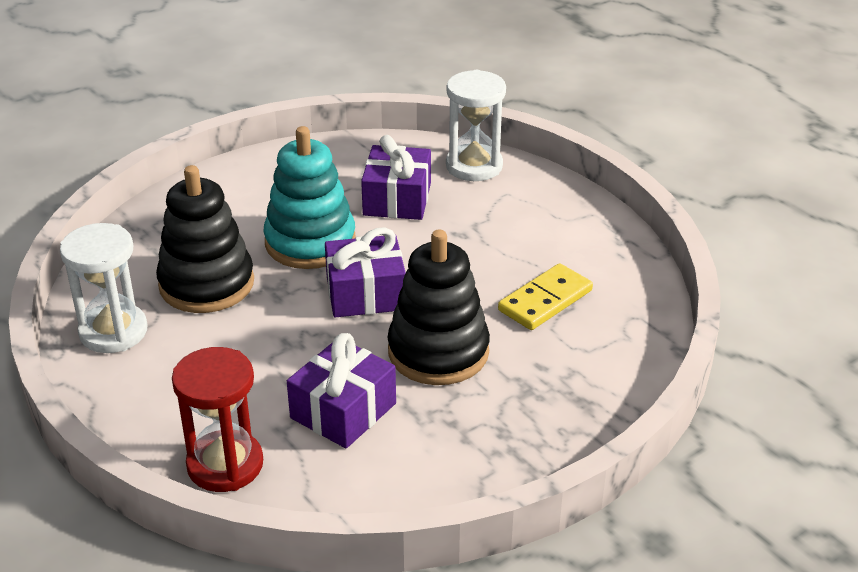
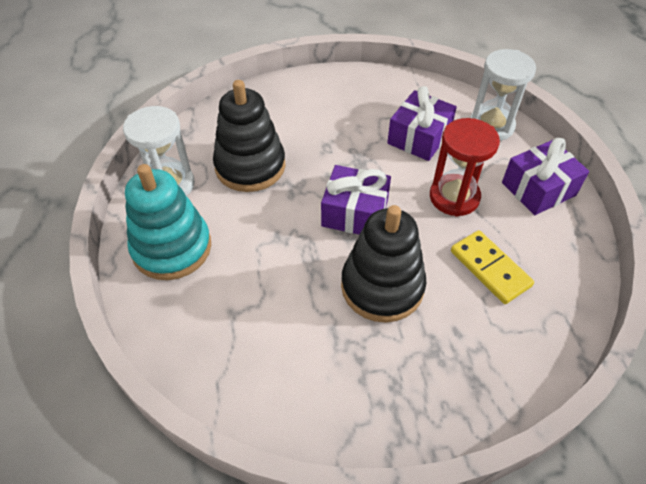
camera: 25 degrees right, 15 degrees up
(225, 465) = (178, 329): red hourglass -> red hourglass (454, 197)
(310, 242) = (338, 154): turquoise stacking toy -> turquoise stacking toy (172, 248)
(343, 411) = (284, 314): purple gift -> purple gift (538, 189)
(545, 300) = (490, 268): yellow domino -> yellow domino turned 75 degrees clockwise

